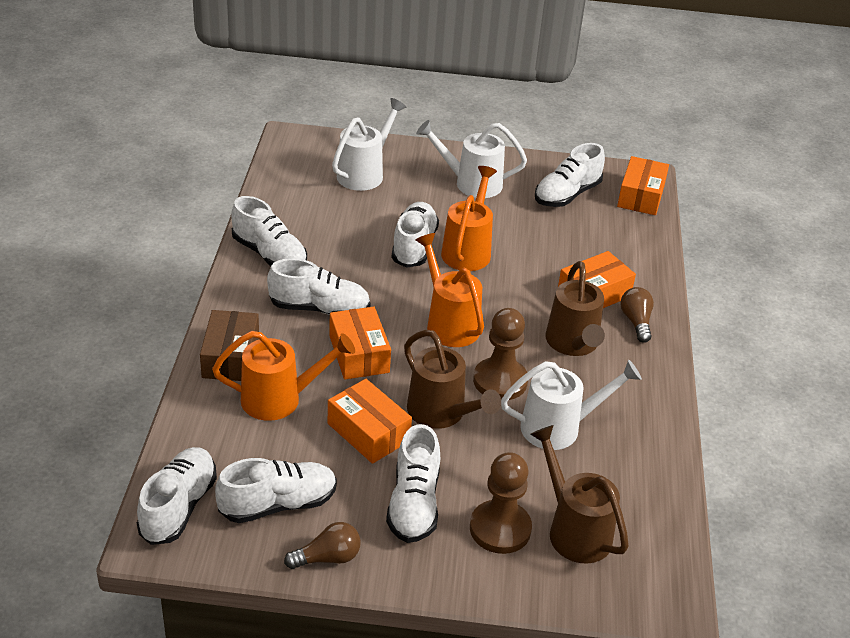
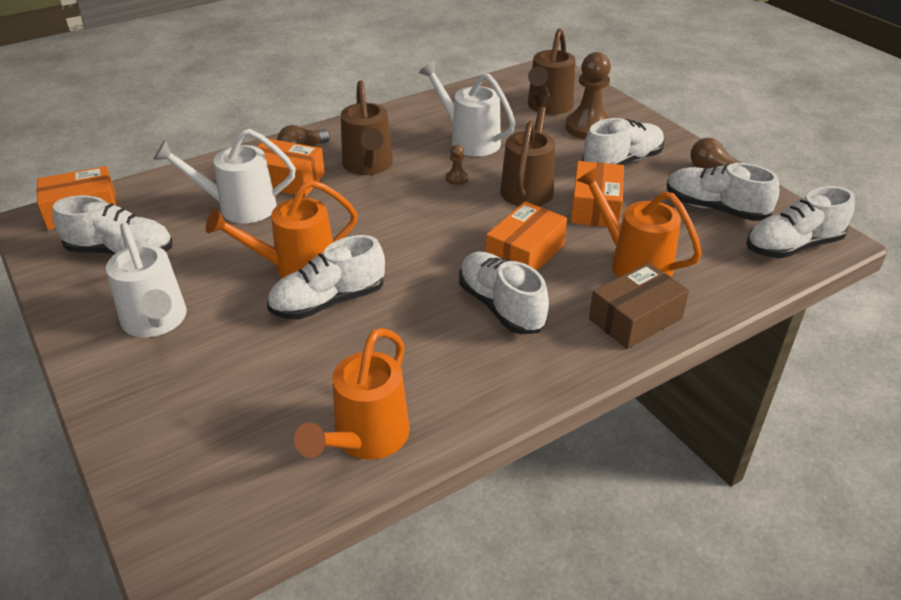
camera: 125 degrees left, 0 degrees up
(269, 254) = (466, 392): white shoe -> none
(365, 173) = (213, 417): white watering can -> white watering can (238, 207)
(449, 323) = (420, 229): orange watering can -> orange watering can (365, 439)
(500, 381) = (457, 178): brown pawn -> brown pawn, size x0.44
(573, 344) = (368, 166): brown watering can -> brown watering can turned 120 degrees clockwise

